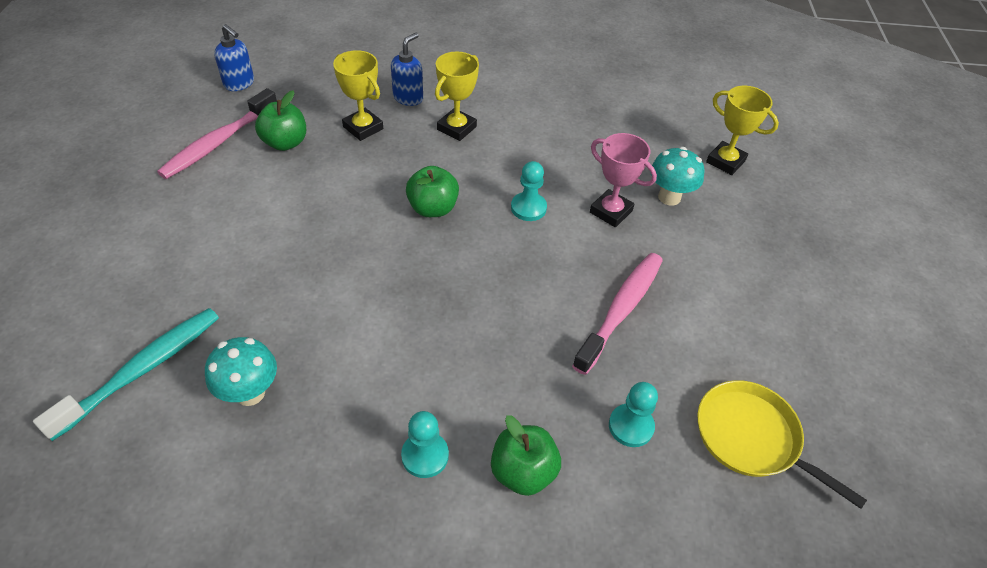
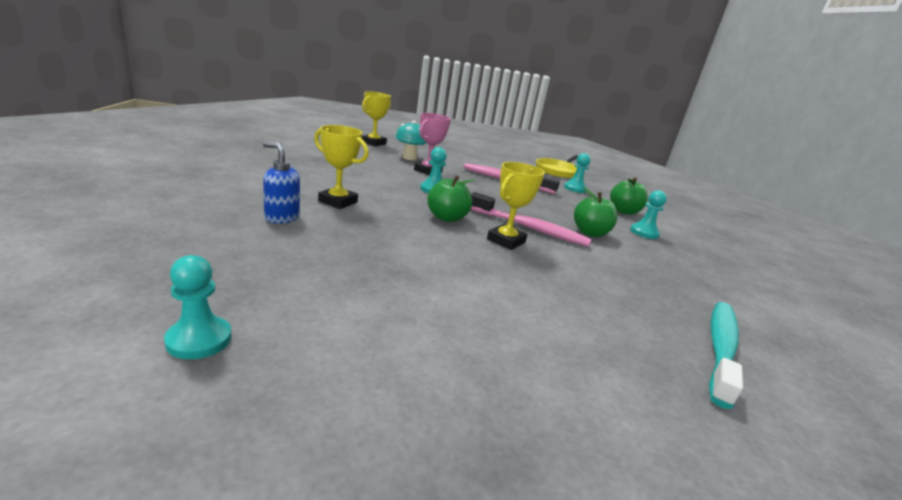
camera: 100 degrees left, 25 degrees down
(143, 370) = (720, 348): turquoise toothbrush -> turquoise toothbrush turned 90 degrees clockwise
(218, 142) = (368, 344): pink toothbrush -> pink toothbrush (529, 228)
(239, 83) = (199, 339): blue soap dispenser -> turquoise pawn
(250, 393) = (675, 289): turquoise mushroom -> none
(285, 143) = (365, 288): green apple -> green apple (590, 233)
(363, 128) = (335, 241): yellow trophy -> yellow trophy (506, 241)

